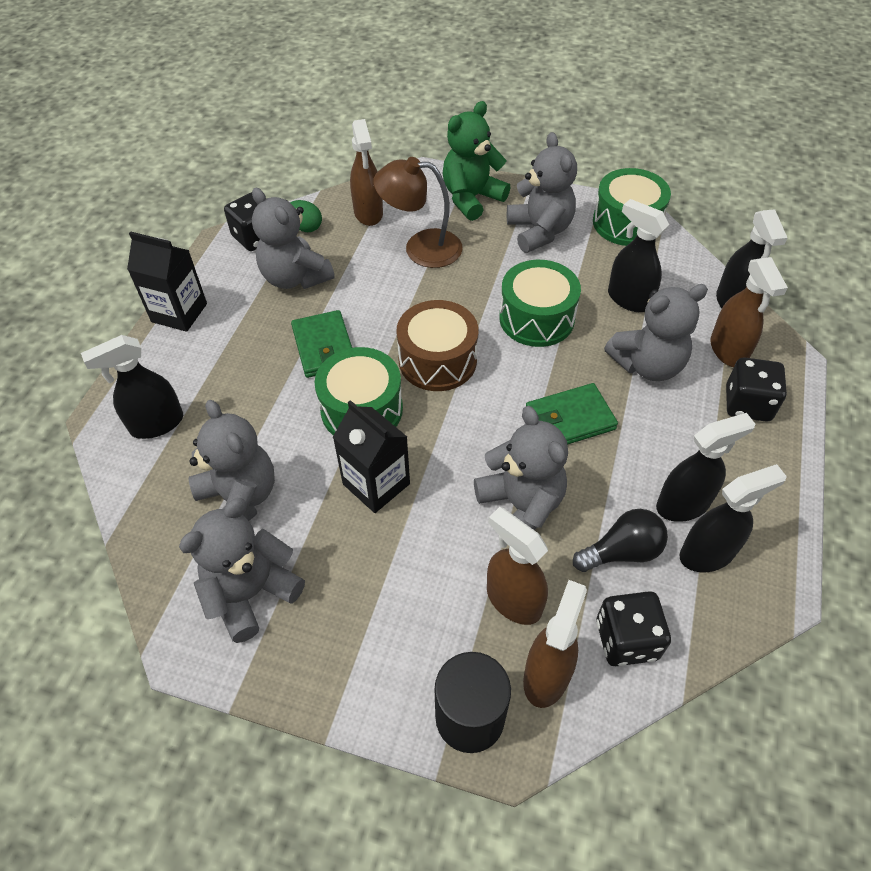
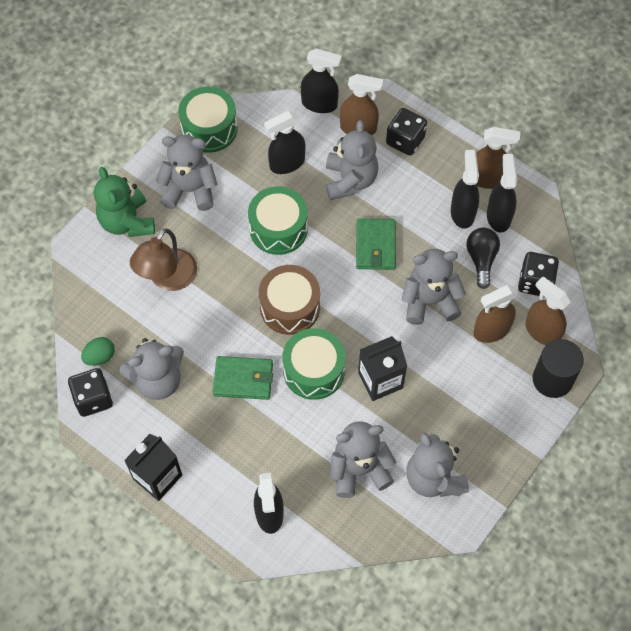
camera: 70 degrees left, 10 degrees up
(368, 213) = (106, 304): brown spray bottle -> brown spray bottle (487, 179)

